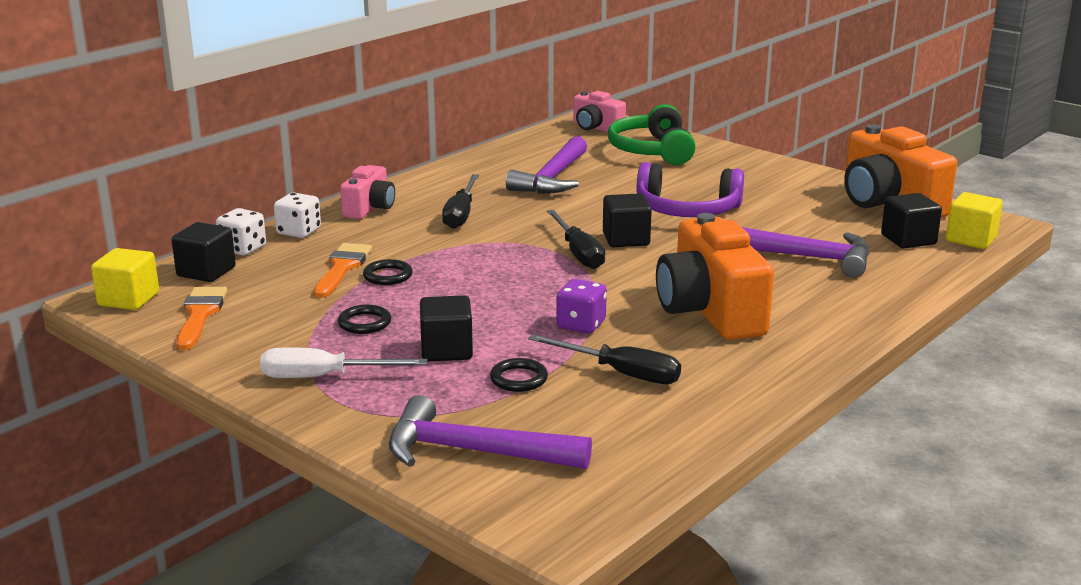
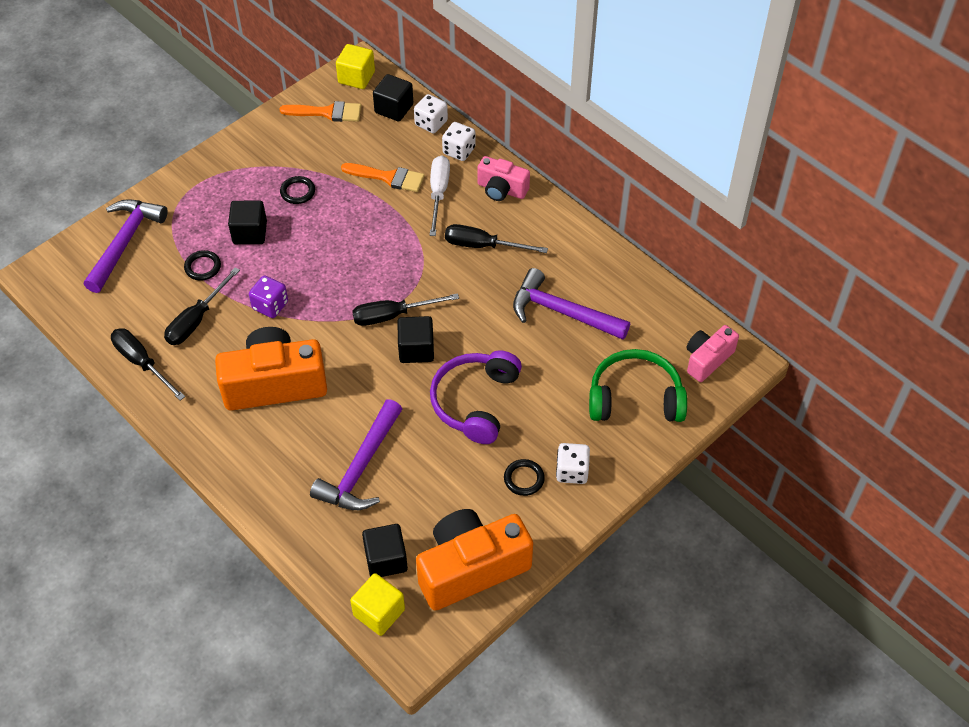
camera: 95 degrees right, 30 degrees up
(324, 377) = (229, 175): white screwdriver -> white screwdriver (438, 193)
(388, 276) = (370, 202): black ring -> black ring (524, 479)
(714, 406) = (142, 363): none -> black screwdriver
(750, 171) = (572, 471): none -> white dice

